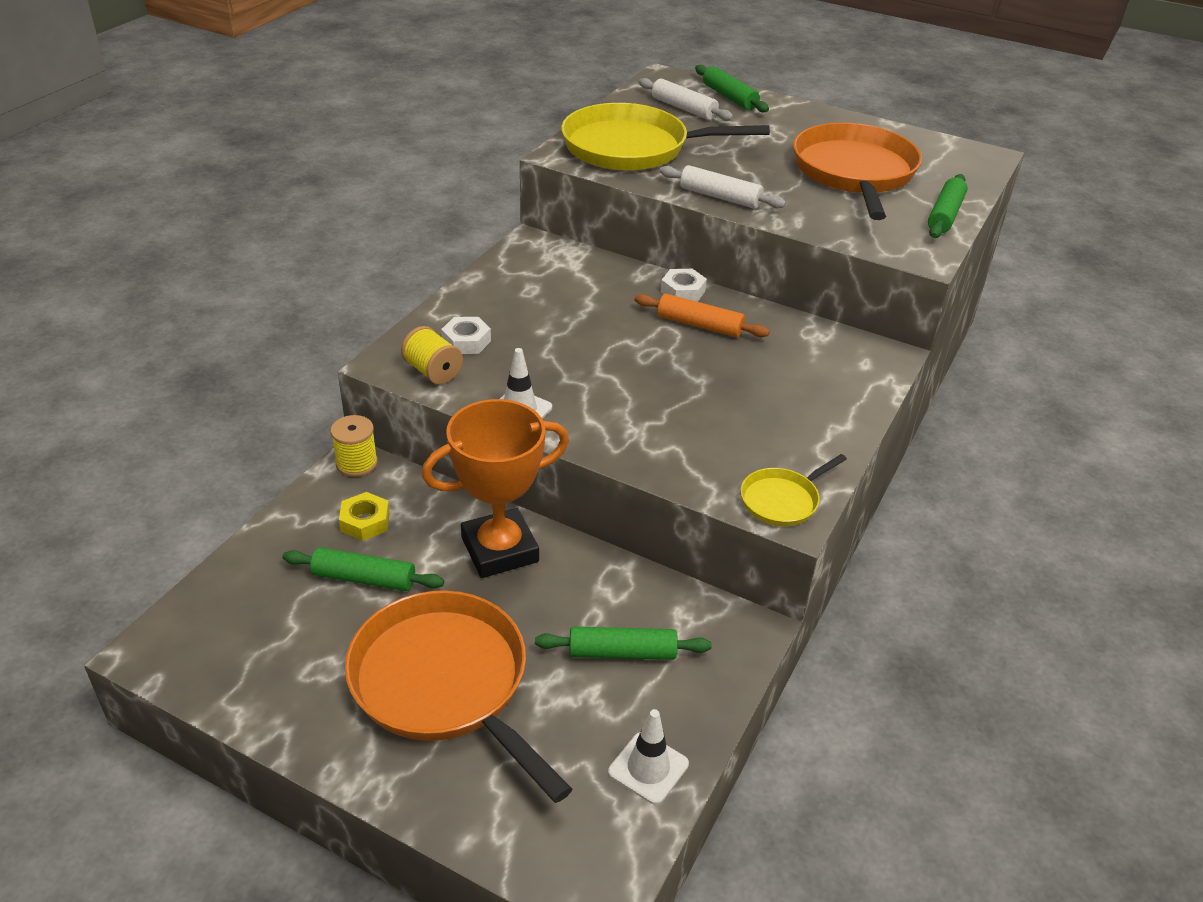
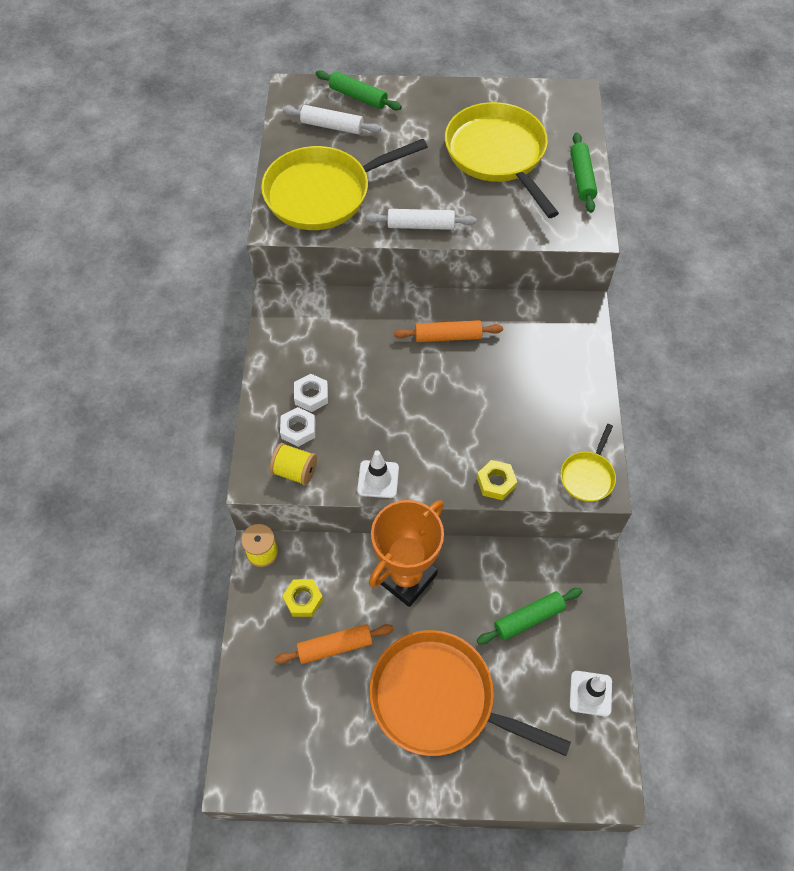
camera: 25 degrees left, 20 degrees up
(364, 578) = (335, 646): green rolling pin -> orange rolling pin
(658, 463) = (496, 482): none -> yellow nut
(683, 291) = (417, 306): white nut -> white nut (311, 395)
(854, 173) = (497, 155): orange pan -> yellow pan

